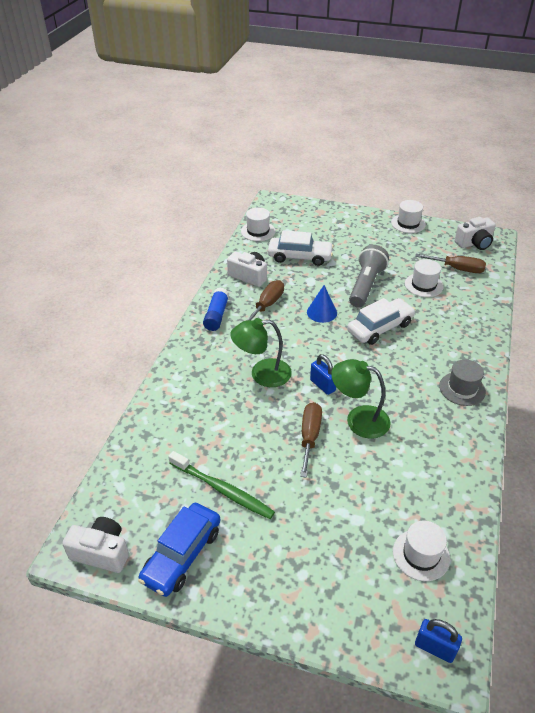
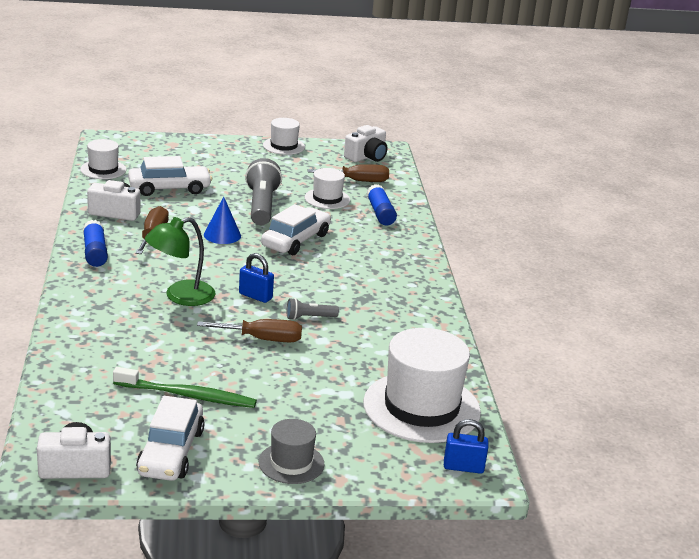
camera: 25 degrees left, 15 degrees down
(182, 555) = (170, 452): blue car -> white car
(309, 437) = (262, 339): brown screwdriver -> brown screwdriver turned 105 degrees clockwise
(358, 419) = (309, 317): green lamp -> grey flashlight
(421, 555) = (421, 407): white hat -> white hat, size x1.94
(462, 389) = (407, 279): grey hat -> grey hat (291, 463)
(464, 308) = (380, 213): none -> blue glue stick

